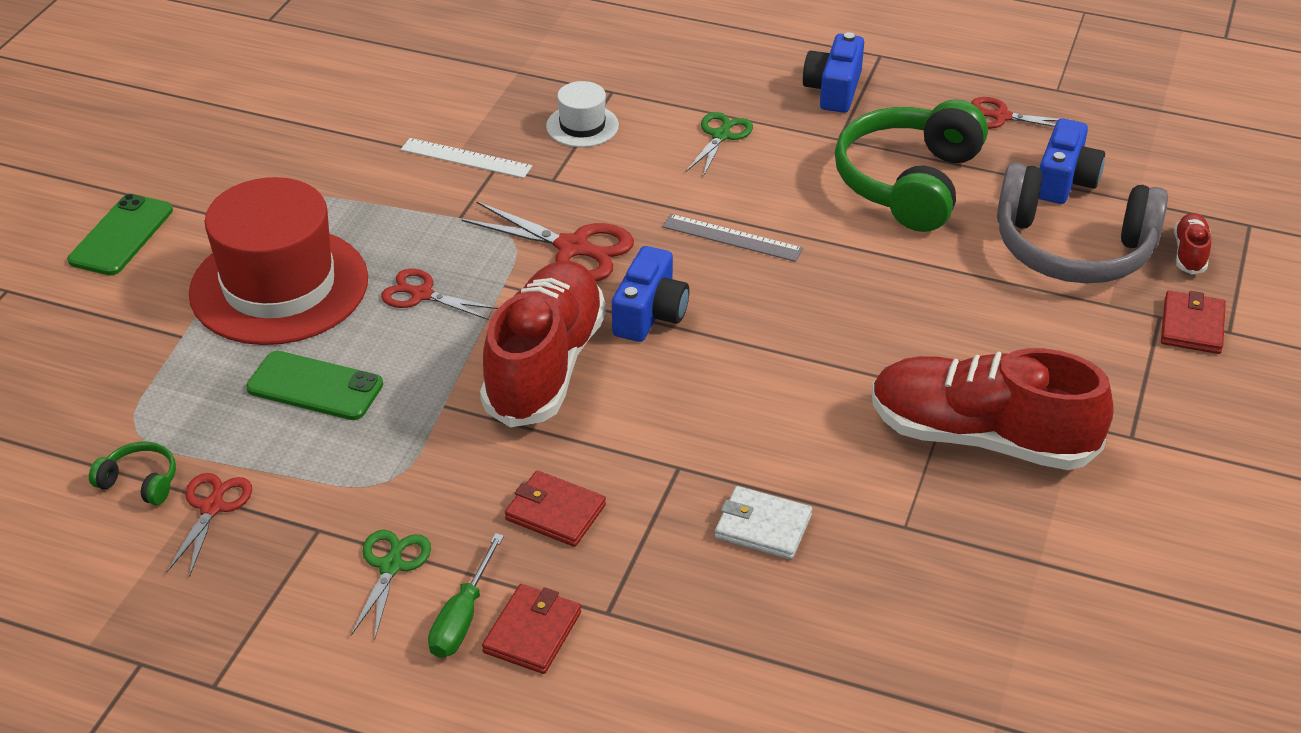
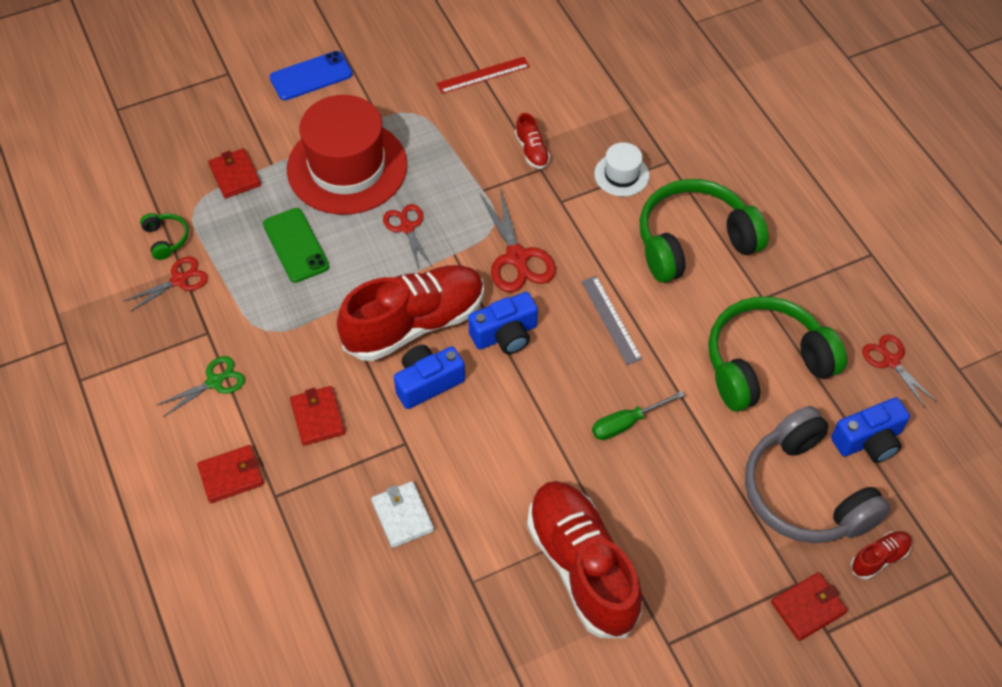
camera: 45 degrees right, 15 degrees up
(121, 235) = (311, 76): green phone -> blue phone
(149, 372) = (235, 175): none -> red wallet
(326, 128) = (483, 75): none -> red ruler
(462, 617) = (212, 439): green screwdriver -> green screwdriver (626, 423)
(466, 158) = (532, 151): white ruler -> red shoe
(721, 135) = (693, 242): green scissors -> green headphones
(833, 90) = (806, 259): blue camera -> blue camera (427, 382)

